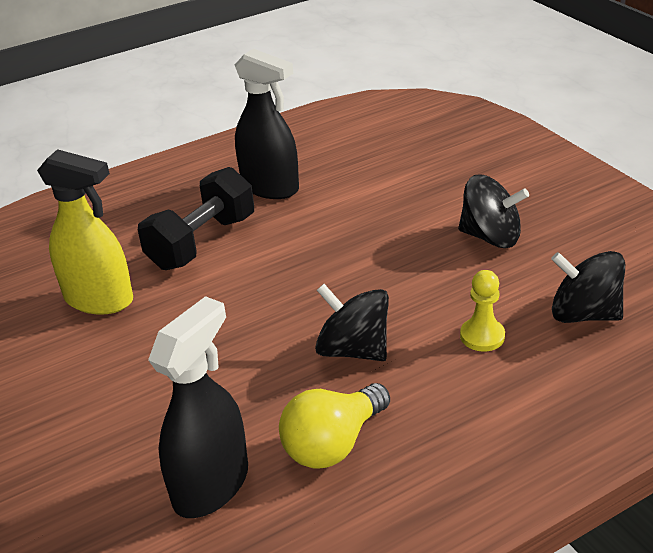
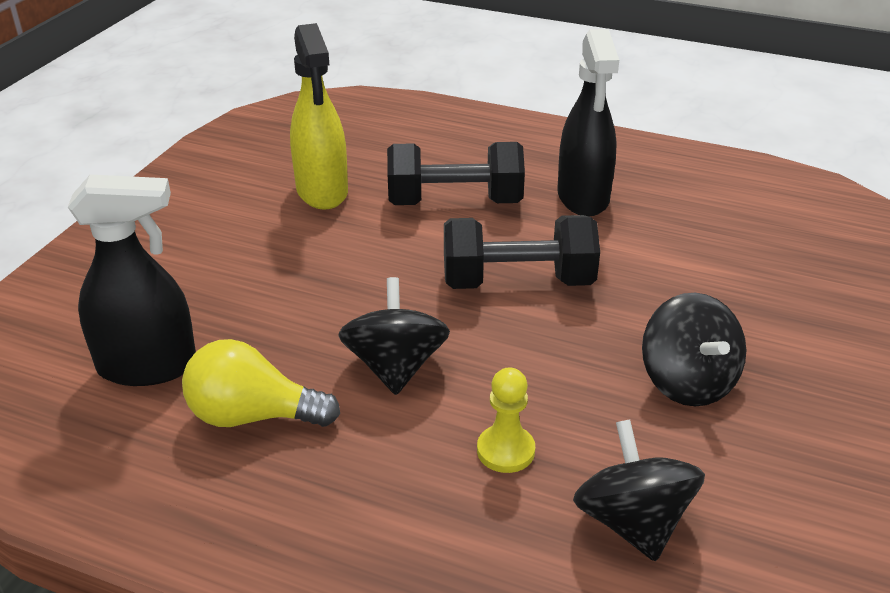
camera: 50 degrees right, 0 degrees up
(325, 256) = (517, 282): none -> black dumbbell

